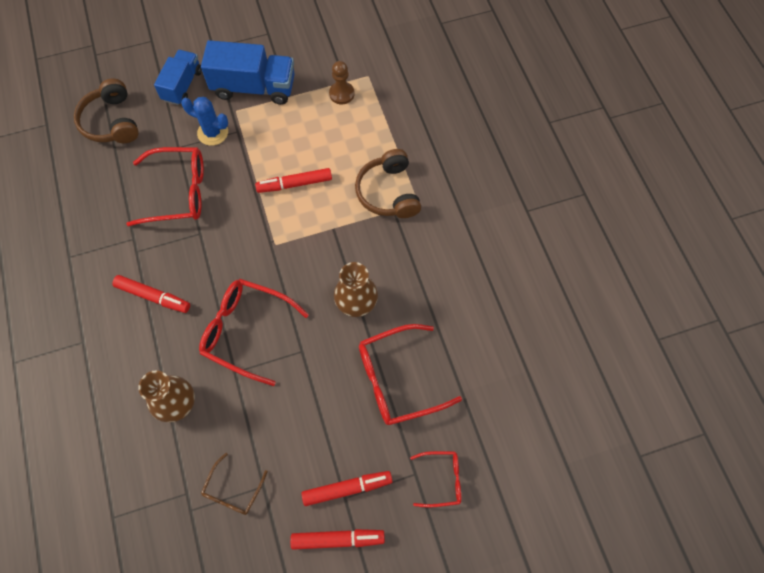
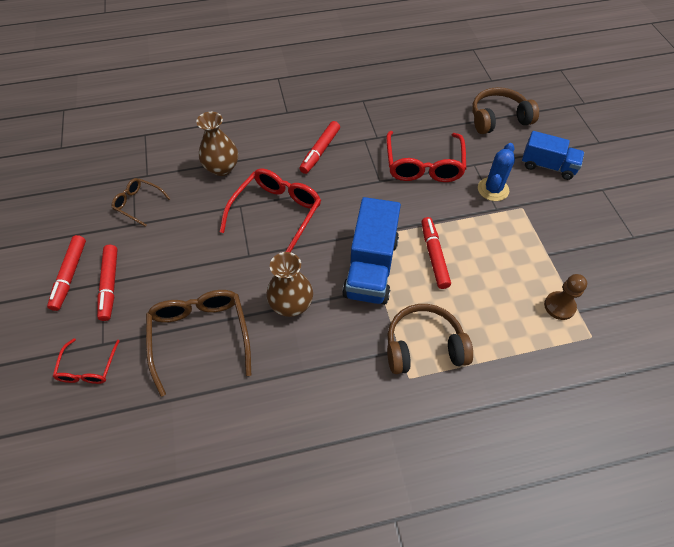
camera: 95 degrees right, 10 degrees down
(254, 87) = (555, 223): blue truck -> blue truck (371, 267)
(397, 379) = (200, 336): red glasses -> brown glasses

